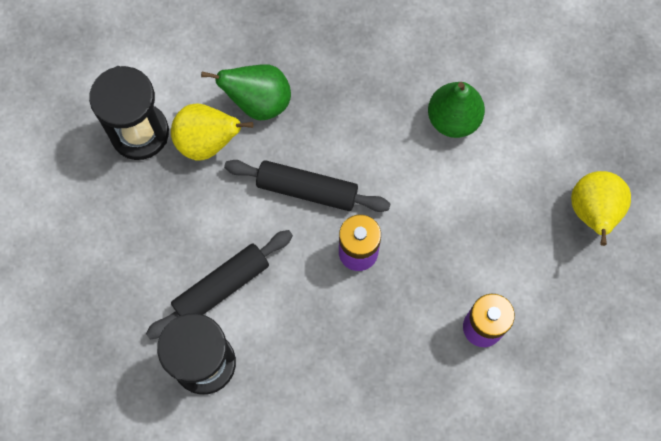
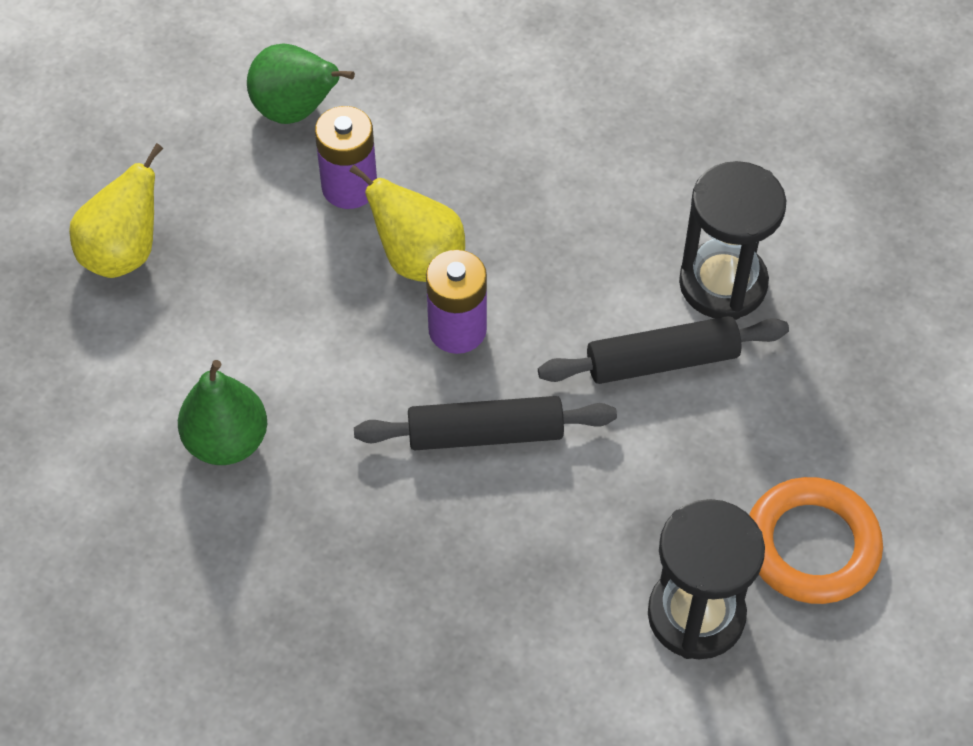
camera: 155 degrees left, 15 degrees down
(88, 202) = (811, 545): none -> orange ring
(207, 142) = (598, 558): yellow pear -> yellow pear (418, 259)
(258, 102) = (495, 584): green pear -> green pear (296, 111)
(307, 190) = (485, 433): black rolling pin -> black rolling pin turned 45 degrees counterclockwise

